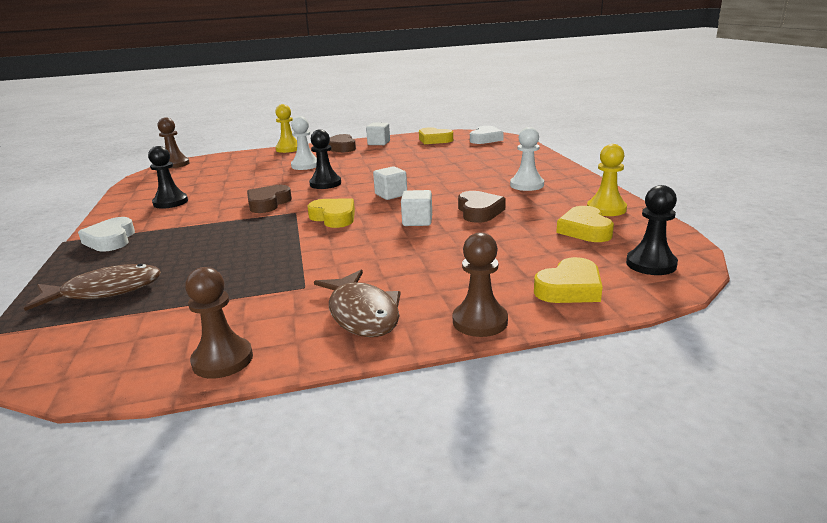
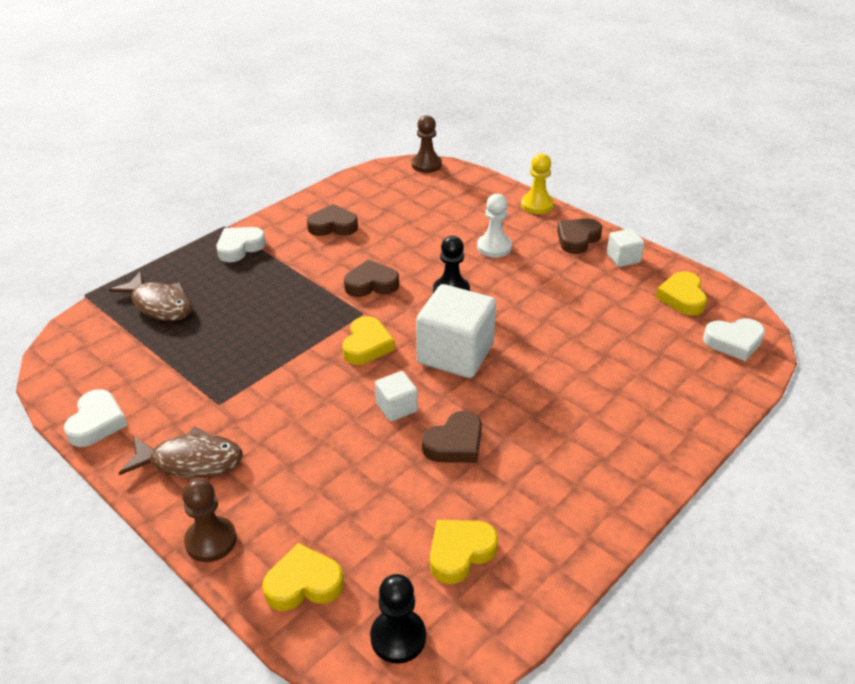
camera: 55 degrees right, 15 degrees up
(170, 202) = (333, 226): black pawn -> brown heart
(222, 360) = (97, 422): brown pawn -> white heart
(362, 313) = (190, 461): brown fish -> brown fish turned 120 degrees counterclockwise
(391, 195) = (455, 354): white cube -> white cube, size x2.03
(527, 185) = (573, 452): white pawn -> none
(569, 288) = (303, 583): yellow heart -> yellow heart turned 150 degrees clockwise
(606, 209) = (542, 554): yellow pawn -> none

